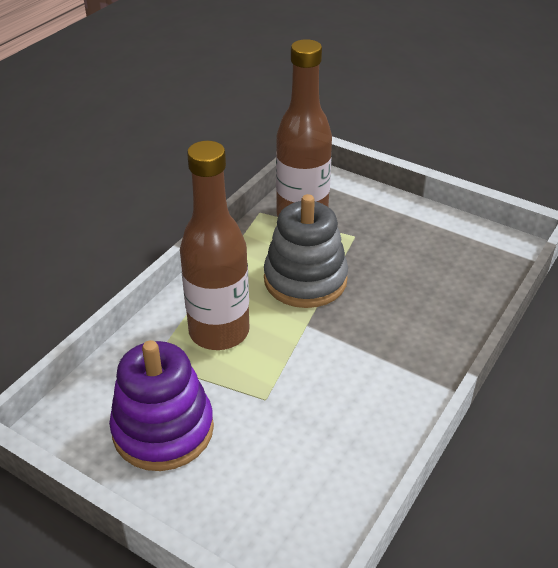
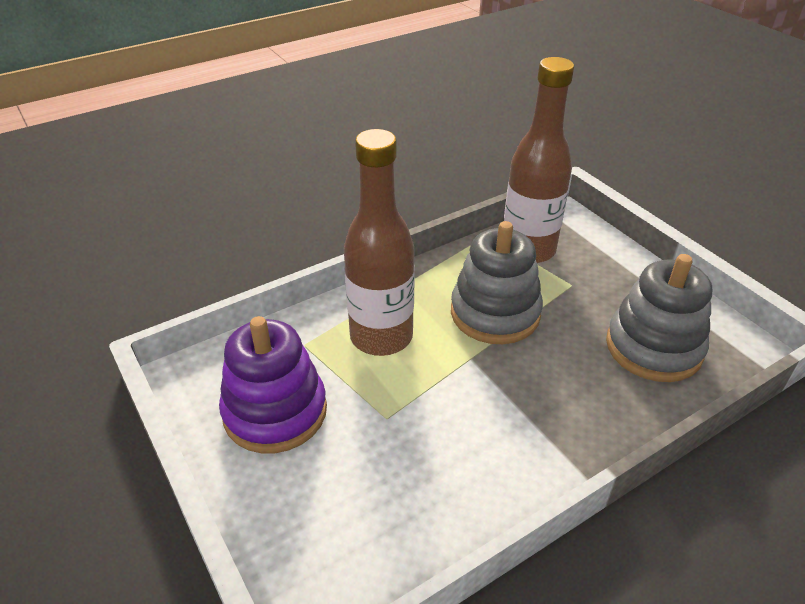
camera: 25 degrees right, 0 degrees up
(444, 268) = (653, 347): none -> grey stacking toy

